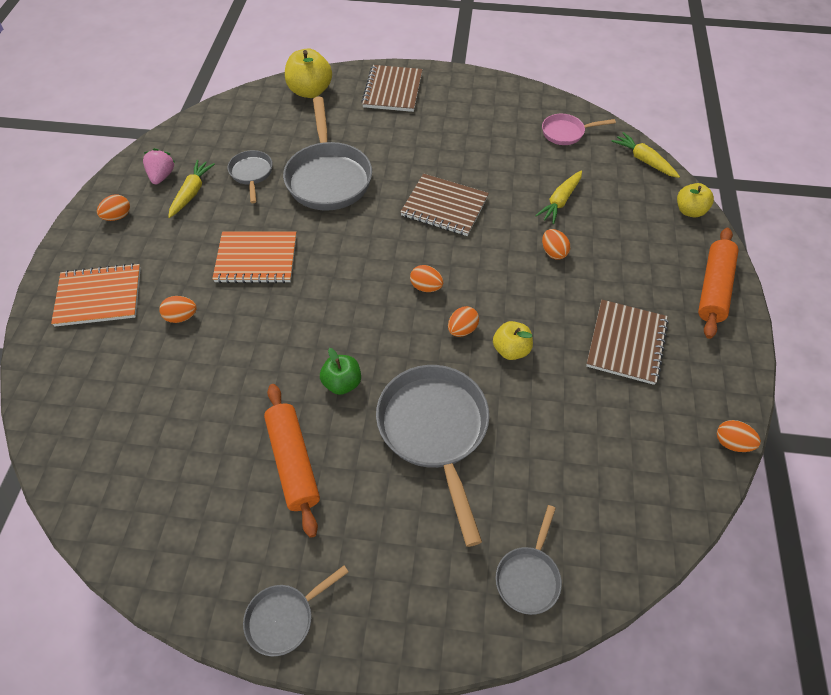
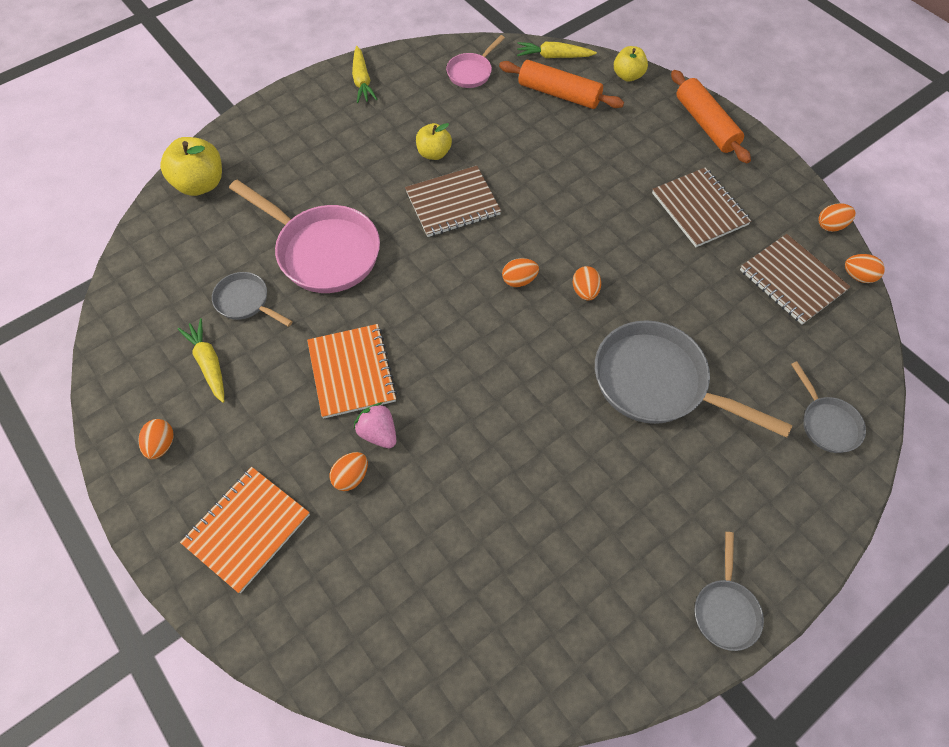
camera: 45 degrees left, 5 degrees up
(162, 176) = (155, 372): pink strawberry -> pink strawberry (378, 433)
(256, 259) = (352, 372): orange notebook -> orange notebook turned 60 degrees counterclockwise
(293, 462) = (592, 501): orange rolling pin -> orange rolling pin (559, 94)
(328, 177) = (323, 251): grey pan -> pink pan
(342, 383) = (551, 409): green apple -> none
(392, 90) = (280, 131): brown notebook -> brown notebook (792, 280)
(511, 350) = (635, 278): yellow apple -> yellow apple (434, 153)
(553, 252) = (576, 178): orange egg -> orange egg (858, 276)
(560, 201) = (533, 133): yellow carrot -> yellow carrot (362, 81)

